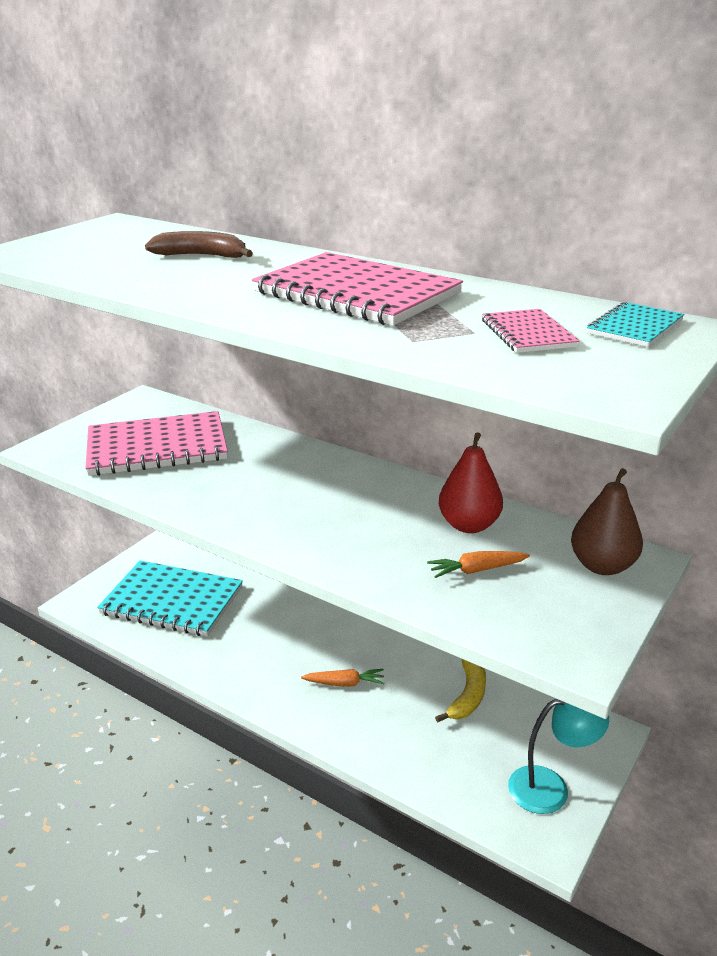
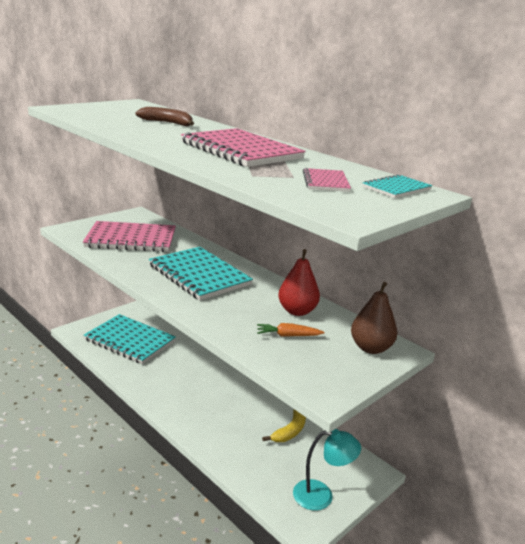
camera: 10 degrees right, 5 degrees down
(294, 491) = (199, 275): none -> turquoise notebook
(344, 683) = (214, 407): orange carrot -> none

